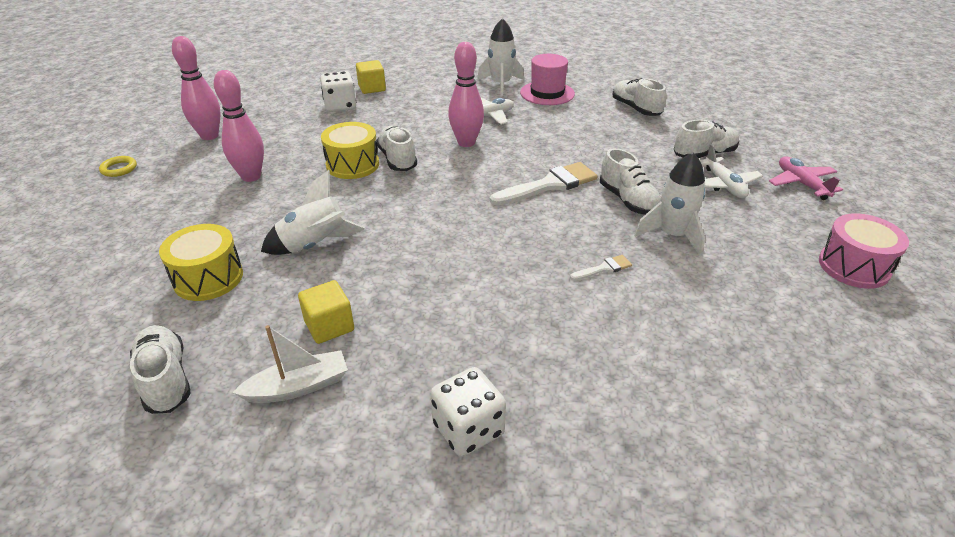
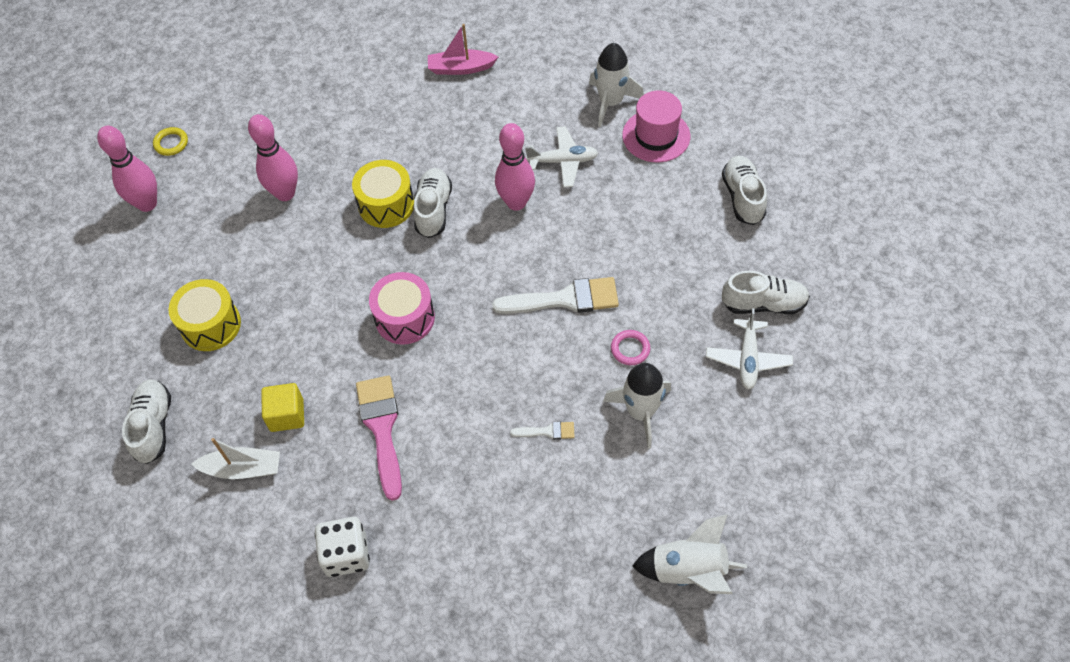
camera: 25 degrees right, 20 degrees up
(209, 136) = (265, 112): pink bowling pin -> pink bowling pin (147, 204)
(315, 245) = (309, 313): white rocket -> white rocket (688, 571)
(340, 106) = (413, 95): white dice -> none
(372, 88) = (461, 68): yellow cube -> pink boat
(441, 309) = (382, 429): none -> pink brush
(628, 200) = (630, 349): white shoe -> pink ring
(801, 184) = (835, 385): pink plane -> none
(853, 266) = (788, 514): pink drum -> pink drum (405, 318)

